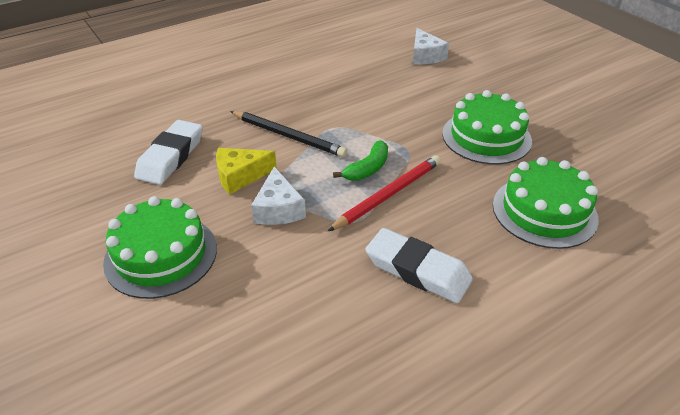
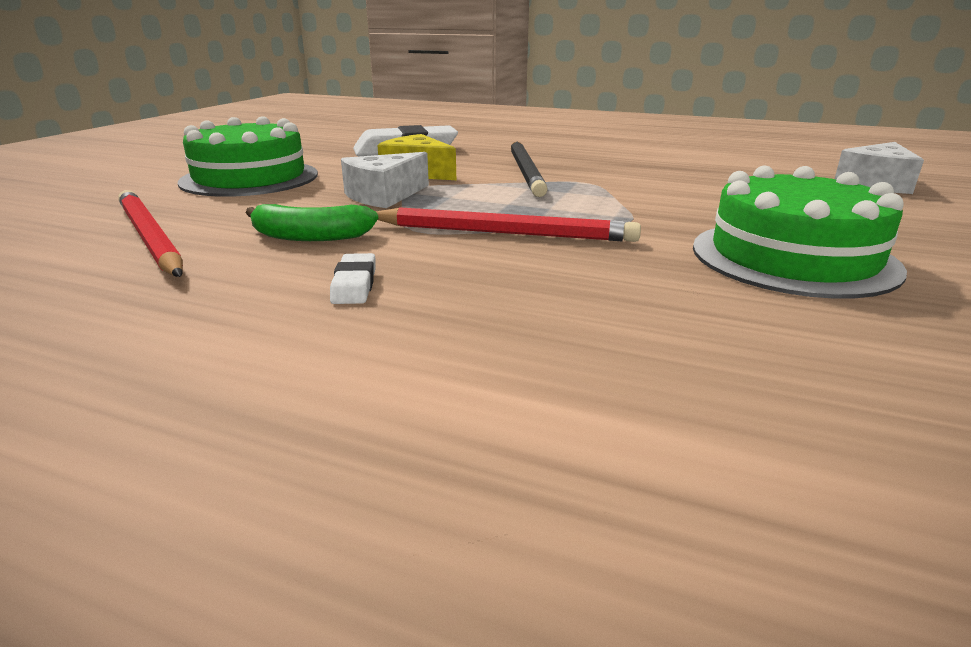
camera: 55 degrees right, 15 degrees down
(267, 334) = (149, 238): none -> red pencil
(367, 169) = (538, 212): green banana -> green banana (310, 237)
(417, 270) = (354, 285): white eraser -> white eraser, size x0.46
(544, 211) = (690, 354): green cake -> none

